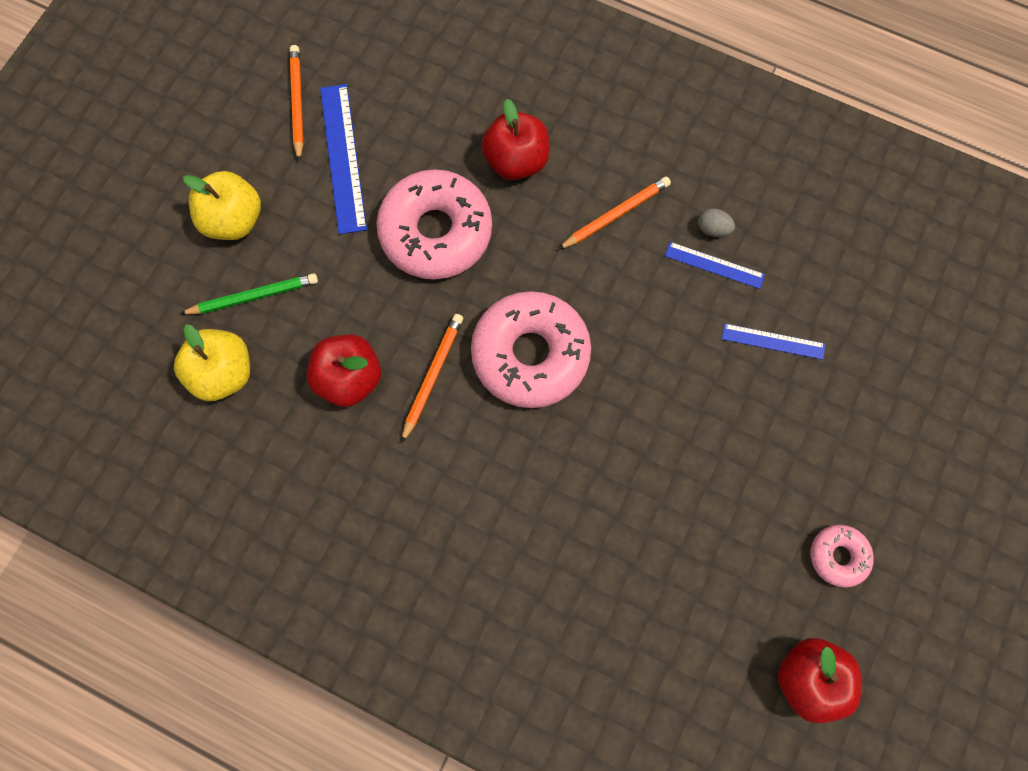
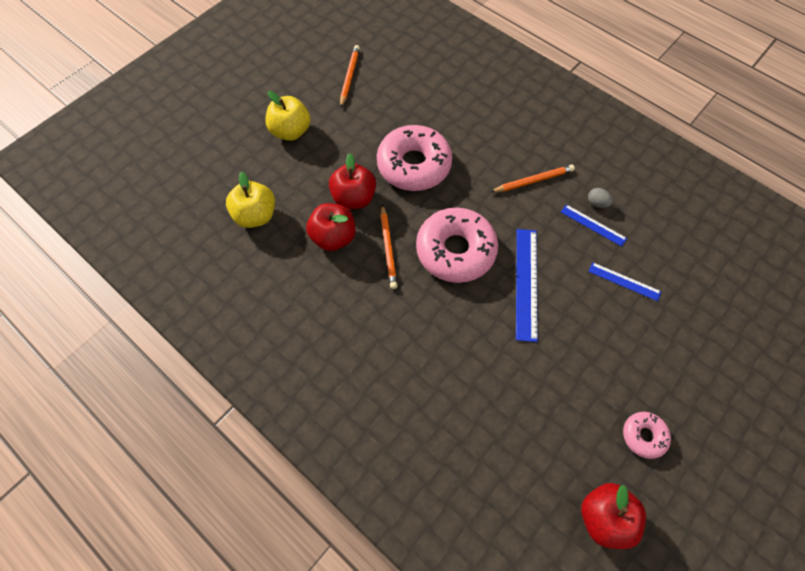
camera: 15 degrees right, 10 degrees down
(254, 296) = (289, 176): green pencil -> none
(343, 157) = (368, 112): blue ruler -> blue ruler (526, 283)
(433, 376) = (388, 248): orange pencil -> orange pencil turned 135 degrees clockwise
(516, 161) = (476, 136): red apple -> red apple (354, 198)

